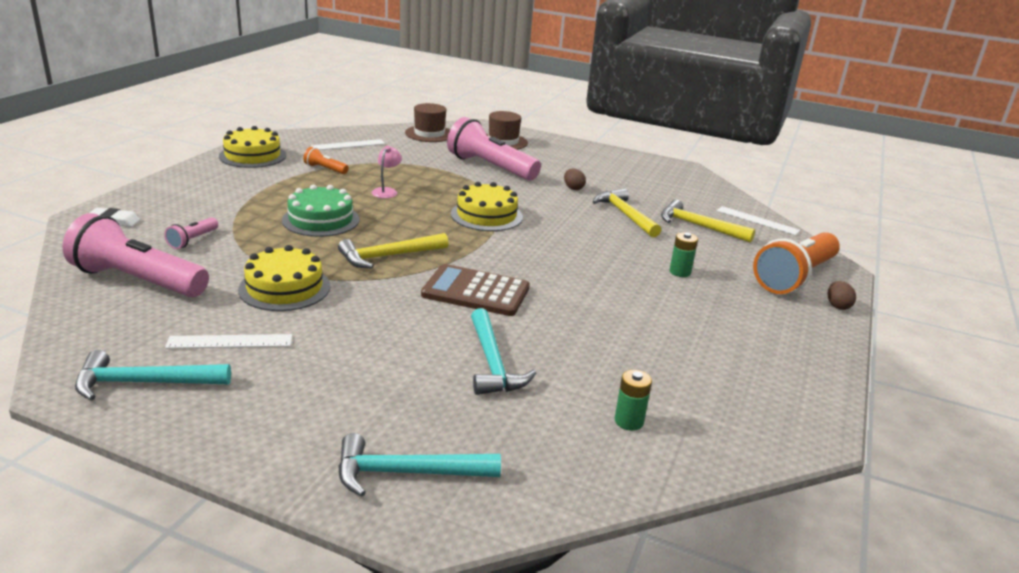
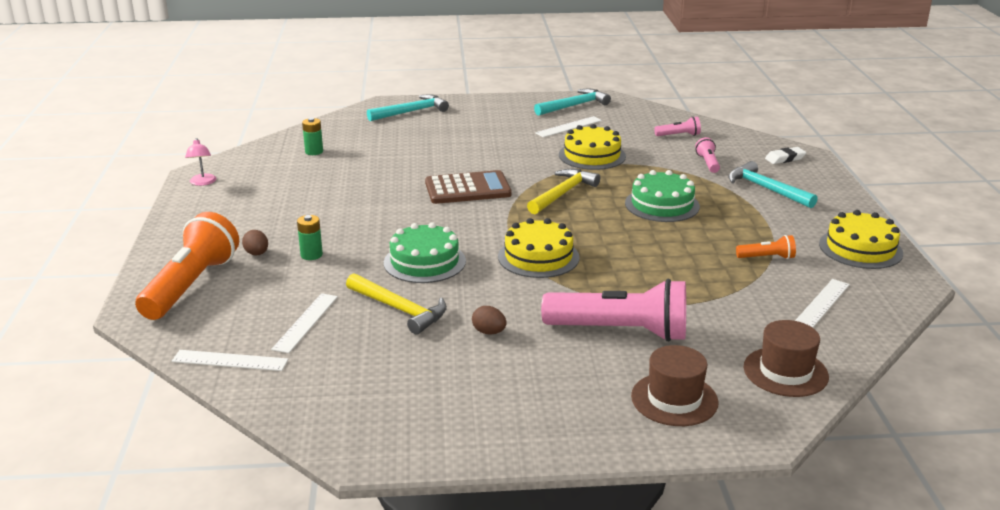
camera: 155 degrees right, 0 degrees up
(137, 280) = (679, 135): pink flashlight -> pink flashlight, size x0.45
(386, 191) = (666, 252): pink lamp -> pink lamp (203, 182)
(492, 363) = (413, 155): turquoise hammer -> turquoise hammer (766, 189)
(582, 238) = (424, 262): none -> green cake
(699, 226) = (305, 322): yellow hammer -> white ruler
(837, 306) = (153, 266): brown egg -> brown egg (257, 254)

